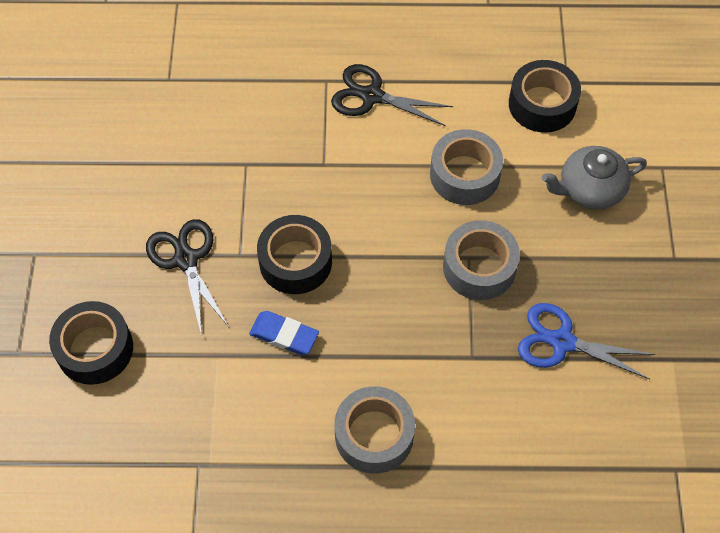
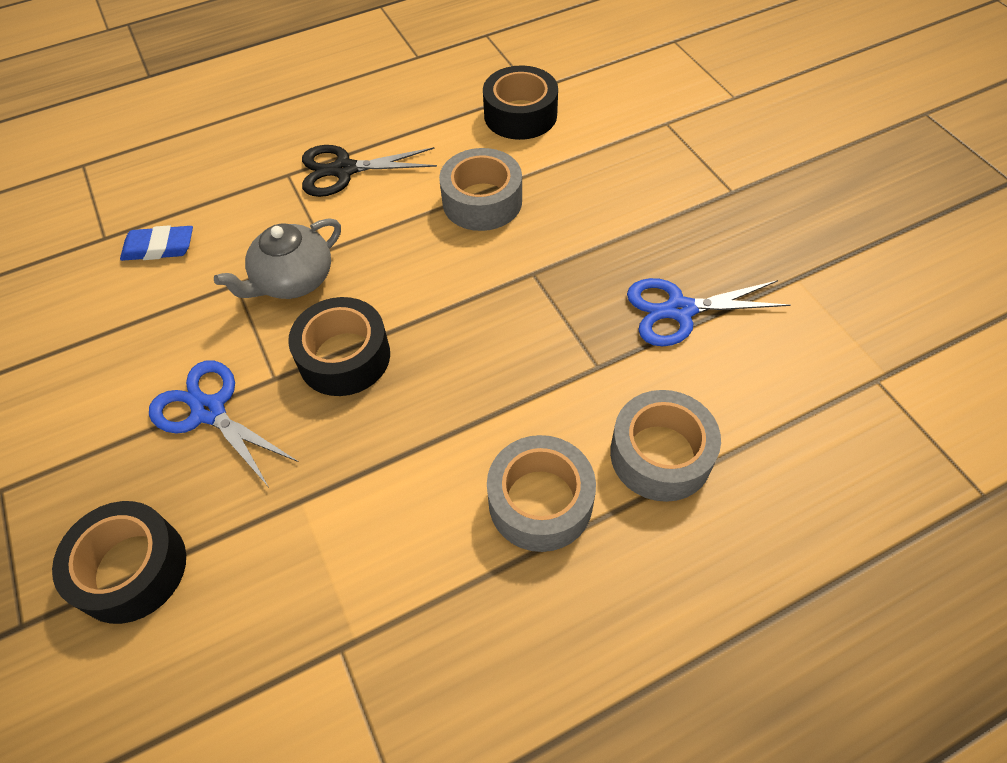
camera: 25 degrees left, 5 degrees down
(186, 259) = (209, 411): black scissors -> blue scissors
(284, 335) = (372, 440): blue eraser -> blue eraser (159, 247)
(479, 267) = (549, 277): grey tape -> grey tape (660, 454)
(590, 189) = (613, 166): grey teapot -> grey teapot (293, 280)

